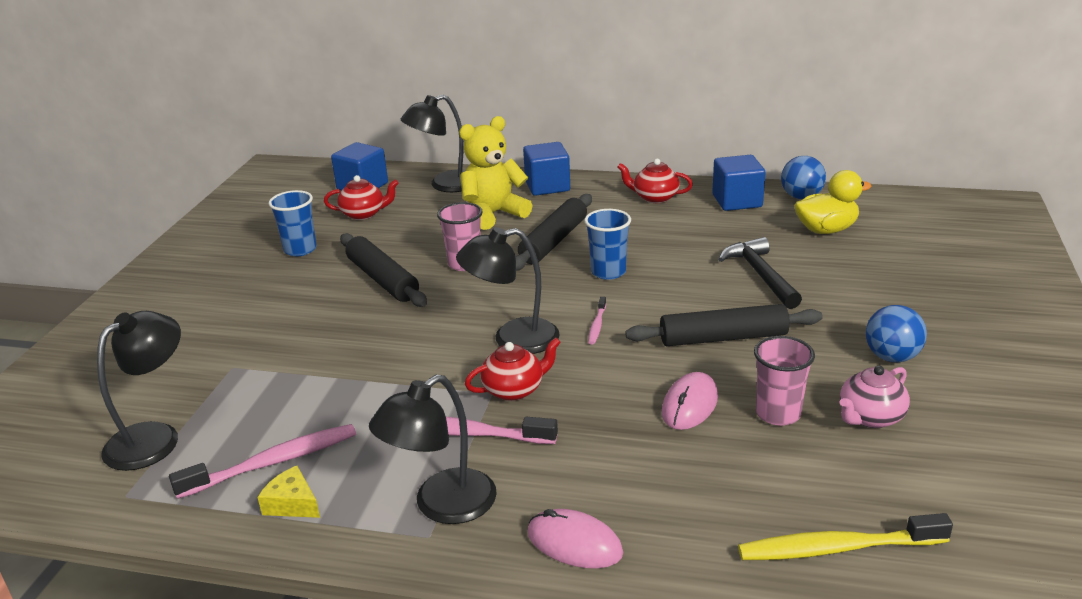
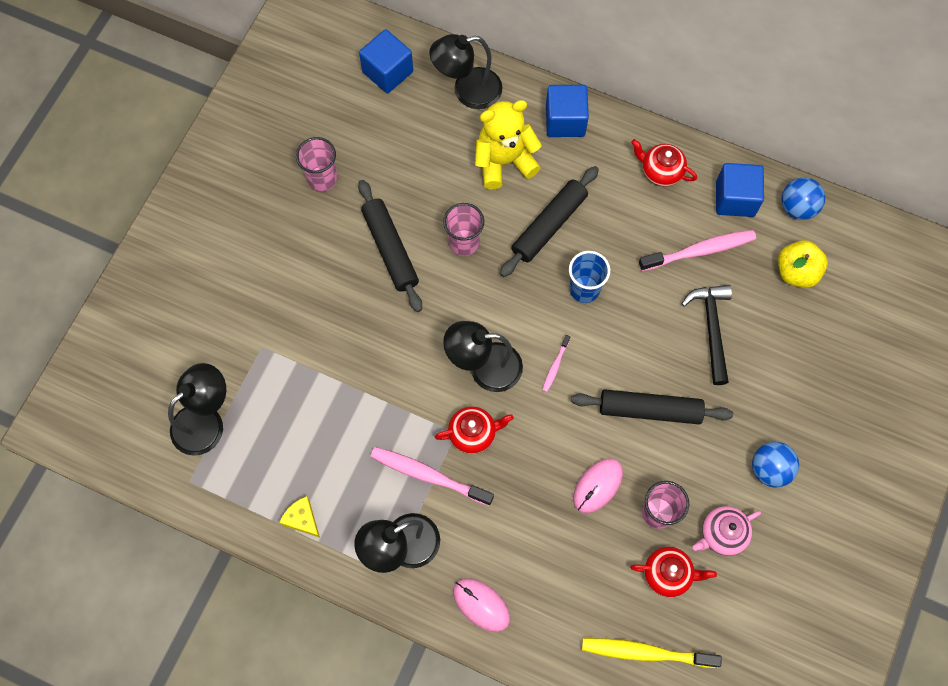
camera: 10 degrees right, 40 degrees up
(273, 463) = (290, 472): pink toothbrush -> pink toothbrush (699, 251)
(300, 249) = (322, 178): blue cup -> pink cup
(364, 214) = (384, 128): red teapot -> red teapot (668, 574)
(826, 230) = (796, 272): yellow duck -> yellow apple

